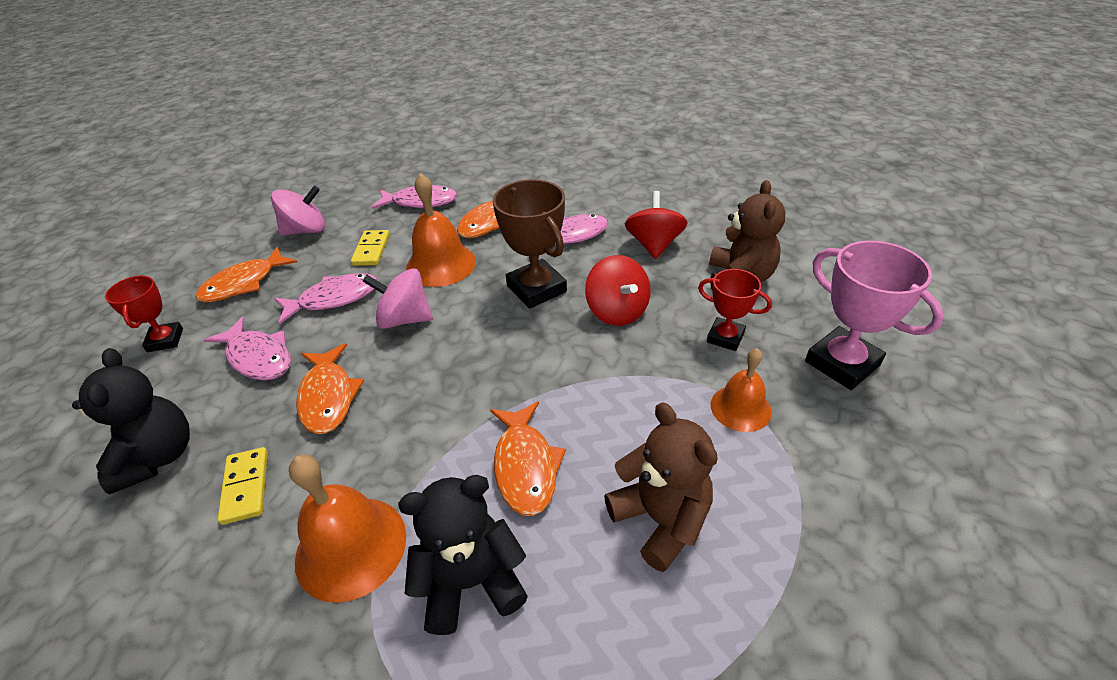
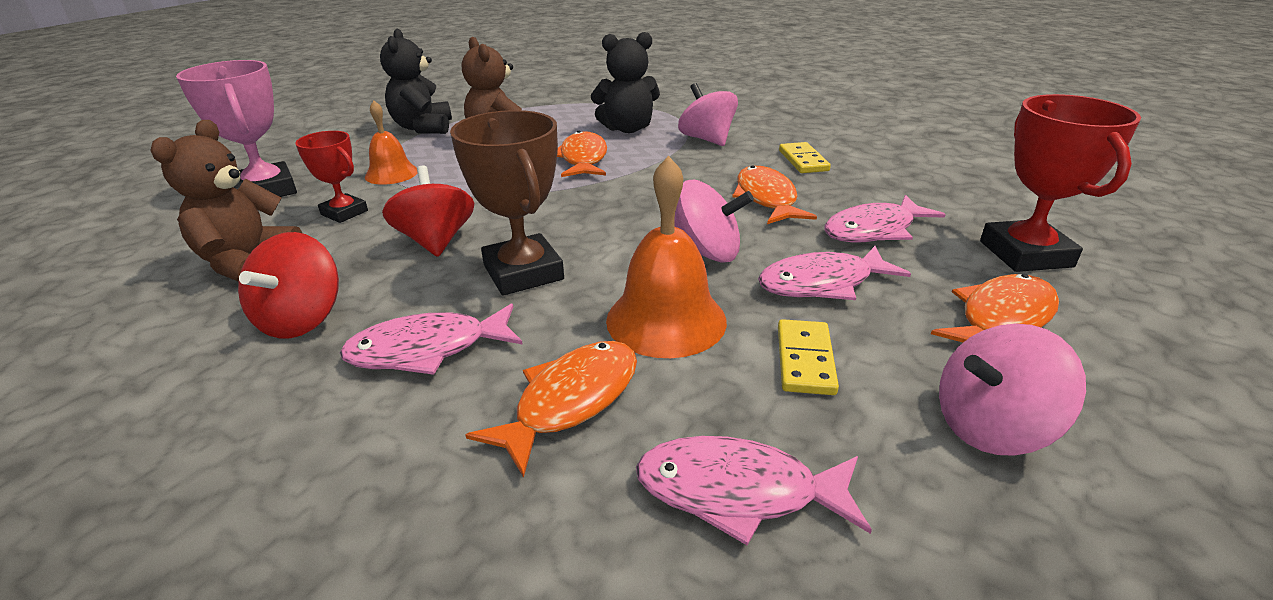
camera: 175 degrees left, 10 degrees down
(158, 457) = (899, 176): black teddy bear -> black teddy bear (423, 128)
(165, 340) = (1025, 254): red trophy -> red trophy, size x1.65
(258, 357) = (874, 230): pink fish -> pink fish turned 75 degrees counterclockwise
(351, 547) = (707, 139): orange bell -> pink spinning top

